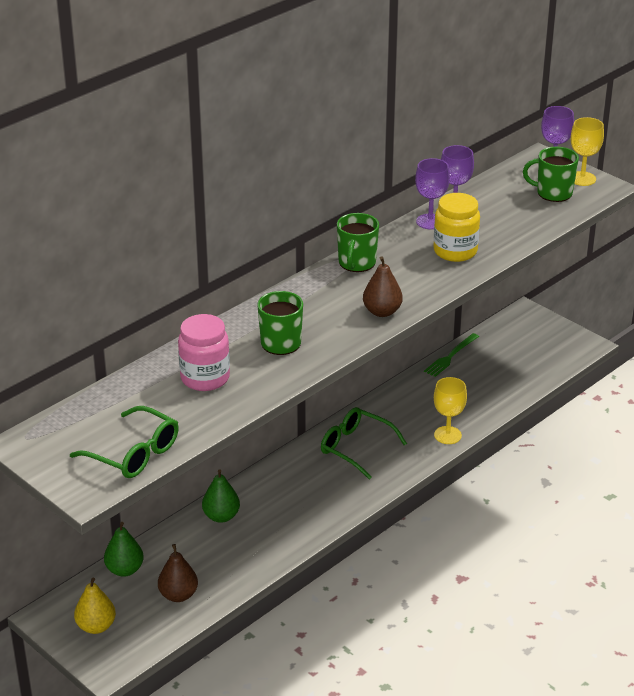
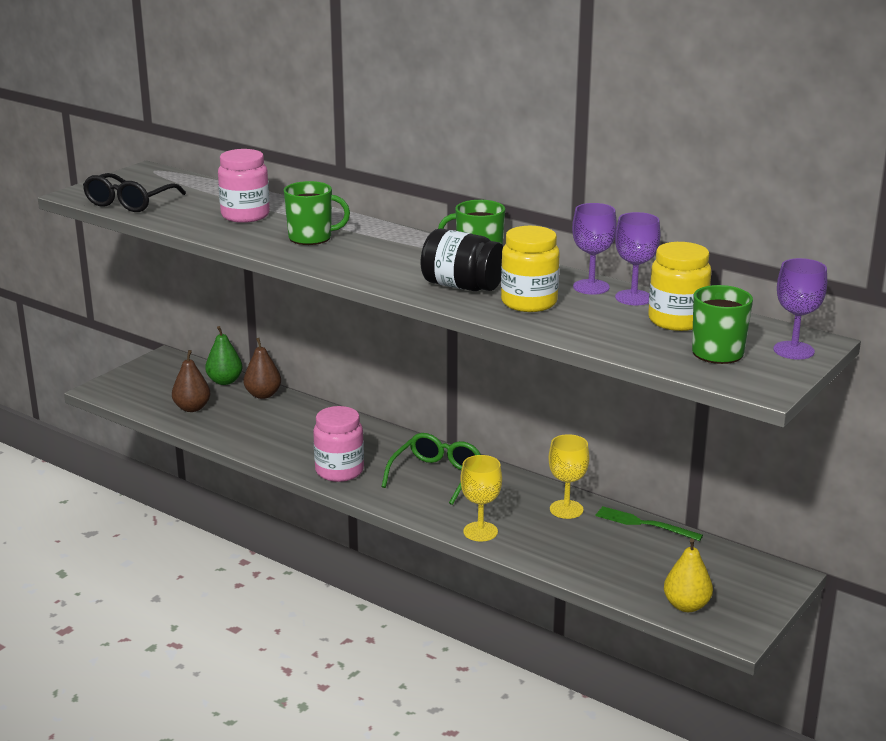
camera: 80 degrees right, 10 degrees down
(96, 626) = (151, 378): yellow pear -> yellow pear (686, 605)
(134, 453) = (129, 203): green glasses -> black glasses
(221, 516) = (306, 415): green pear -> none
(334, 502) = (339, 471): none -> pink jar
(382, 312) = (382, 275): brown pear -> brown pear (263, 395)
(416, 276) = (462, 286): none -> black jar
(499, 198) = (677, 321): none -> yellow jar
(582, 179) = (774, 370): yellow goblet -> yellow goblet (566, 509)

